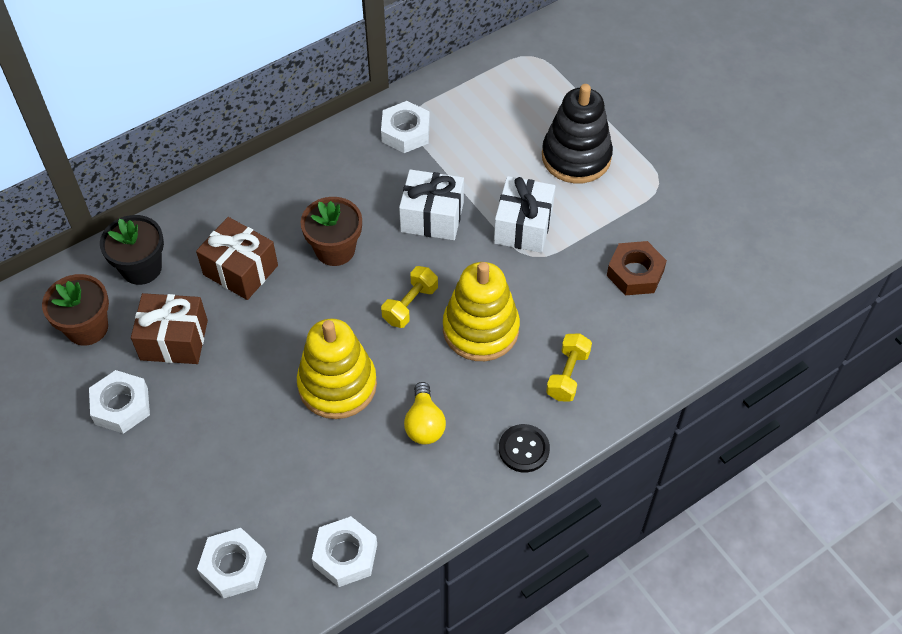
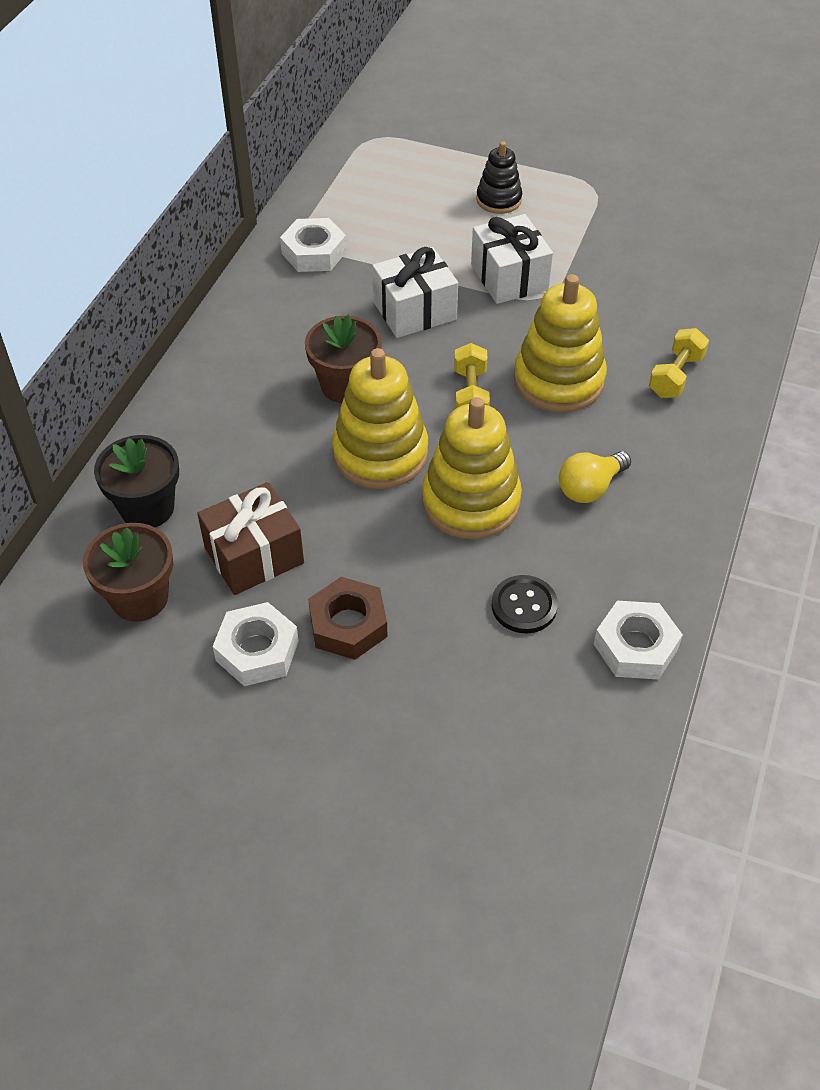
camera: 35 degrees left, 5 degrees down
(233, 566) = (536, 728): white nut -> none
(240, 270) = (263, 453): brown gift -> none
(312, 314) = (380, 453): none -> yellow stacking toy
(424, 424) = (590, 488): yellow light bulb -> yellow light bulb turned 90 degrees clockwise
(524, 449) = (702, 457): black button -> black button (524, 606)
(567, 375) = (675, 376): yellow dumbbell -> yellow dumbbell turned 45 degrees clockwise
(576, 157) = (499, 200): black stacking toy -> black stacking toy, size x0.57
(635, 273) = (647, 265): brown nut -> brown nut (348, 625)

